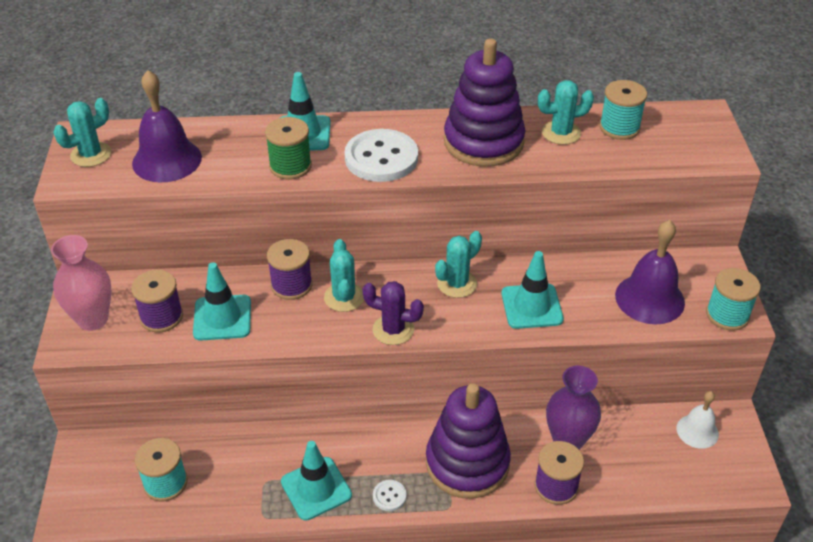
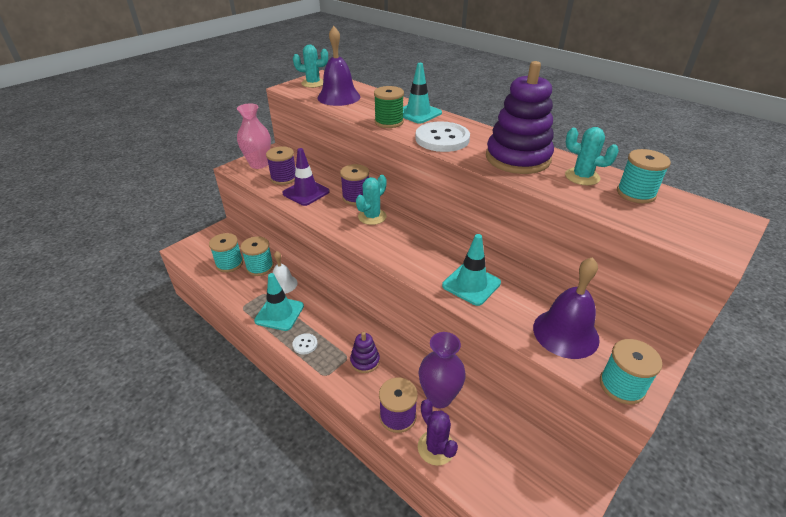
camera: 45 degrees right, 5 degrees down
(212, 457) = (260, 267): none -> turquoise spool
(222, 318) = (306, 192): turquoise traffic cone -> purple traffic cone
(393, 330) = (374, 245): purple cactus -> purple cactus (436, 447)
(457, 284) = (441, 246): turquoise cactus -> none
(467, 463) = (365, 361): purple stacking toy -> purple stacking toy, size x0.45
(697, 431) = (542, 467): white bell -> white bell (283, 284)

